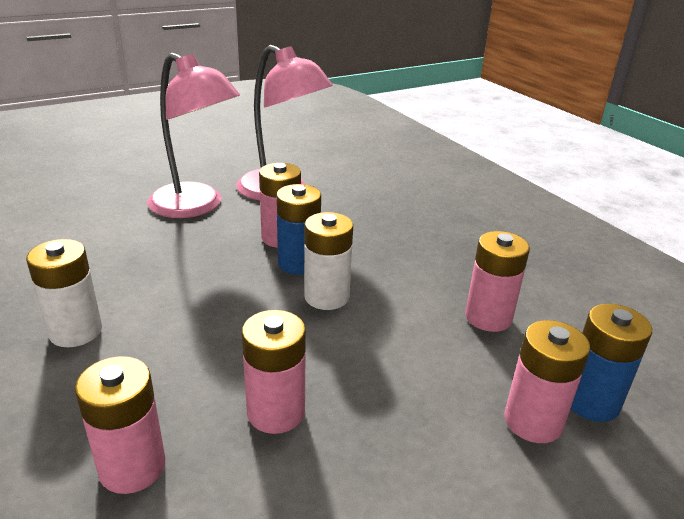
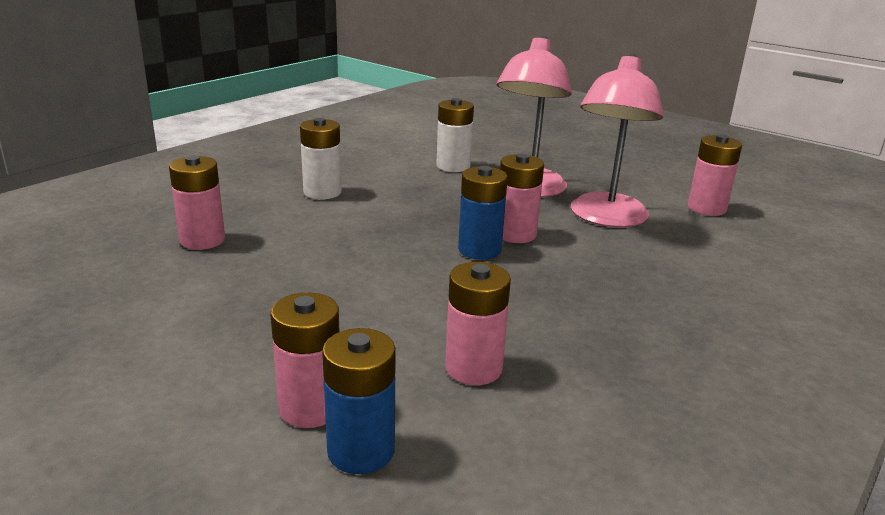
camera: 70 degrees right, 5 degrees down
(276, 412) = (271, 276): pink battery -> pink battery (706, 208)
(326, 297) = (436, 272): white battery -> white battery (453, 166)

